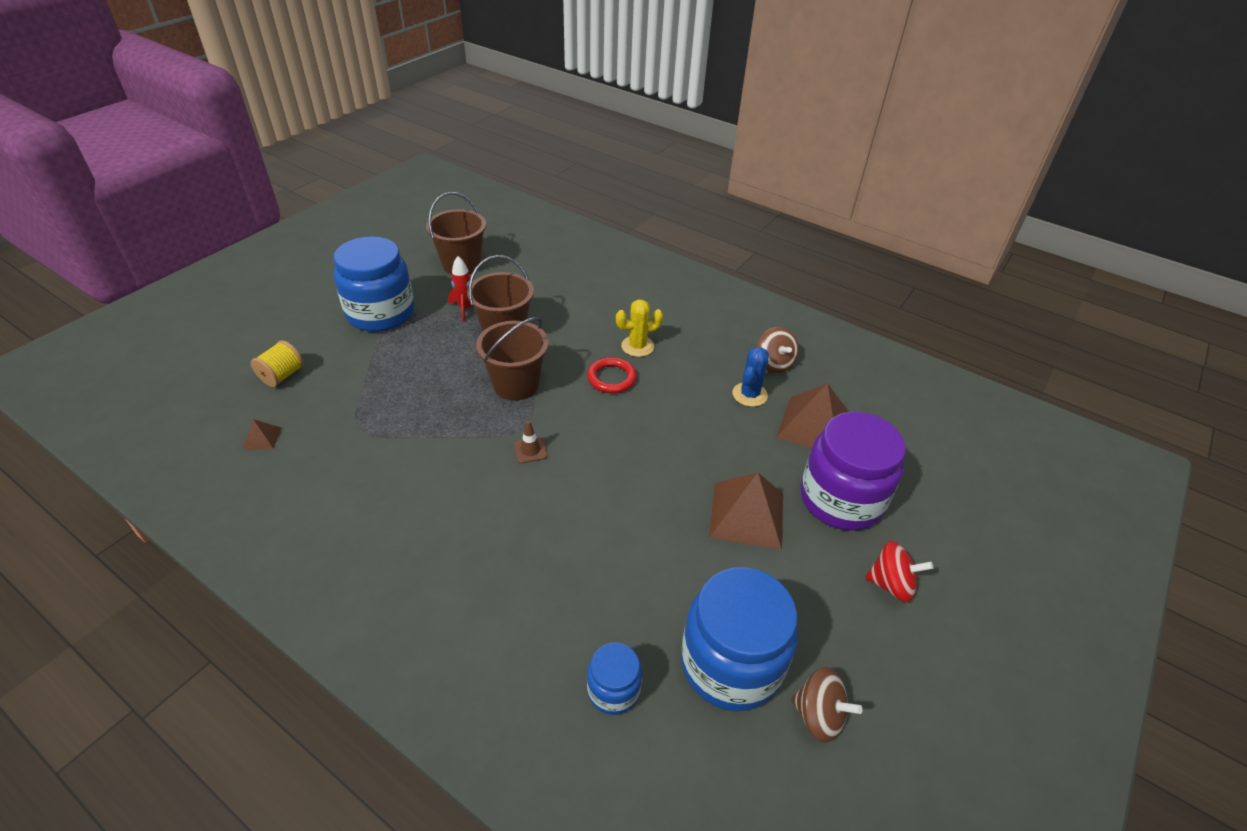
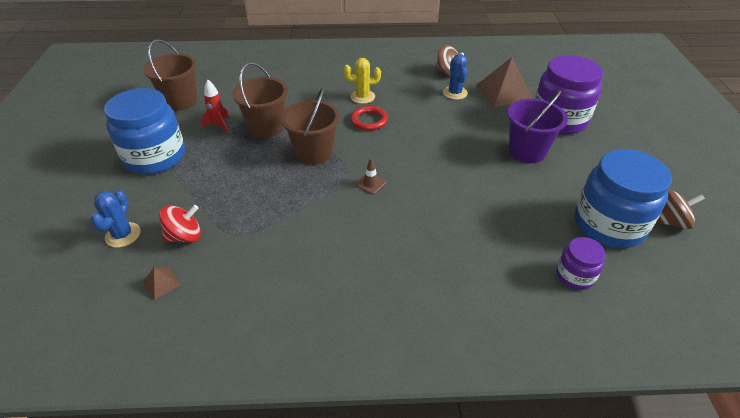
camera: 35 degrees left, 0 degrees up
(282, 376) = (123, 235): yellow spool -> blue cactus
(613, 690) = (575, 275): blue jar -> purple jar
(637, 346) = (362, 97): yellow cactus -> yellow cactus turned 45 degrees clockwise
(746, 515) = (527, 151): brown pyramid -> purple bucket
(891, 584) = (625, 145): red spinning top -> red spinning top (185, 236)

